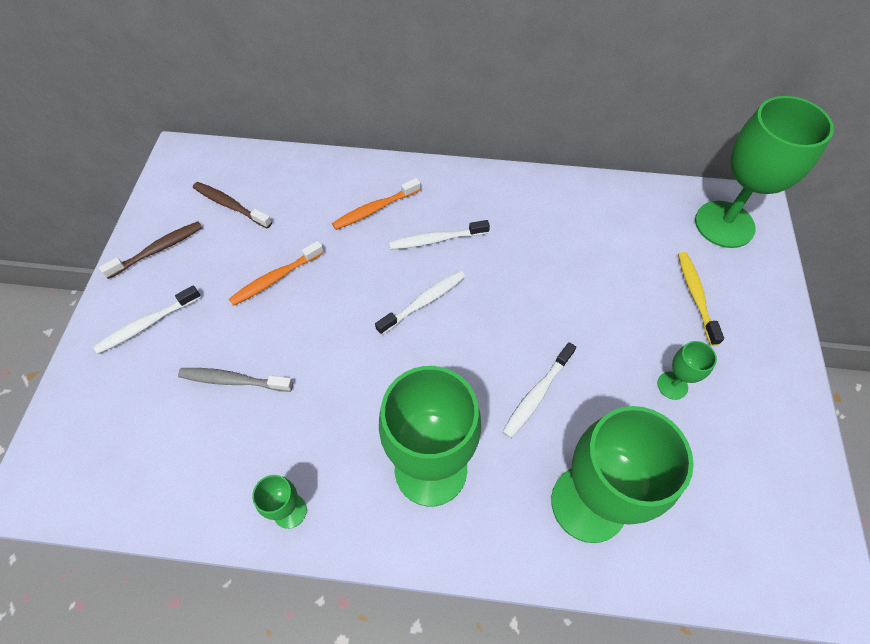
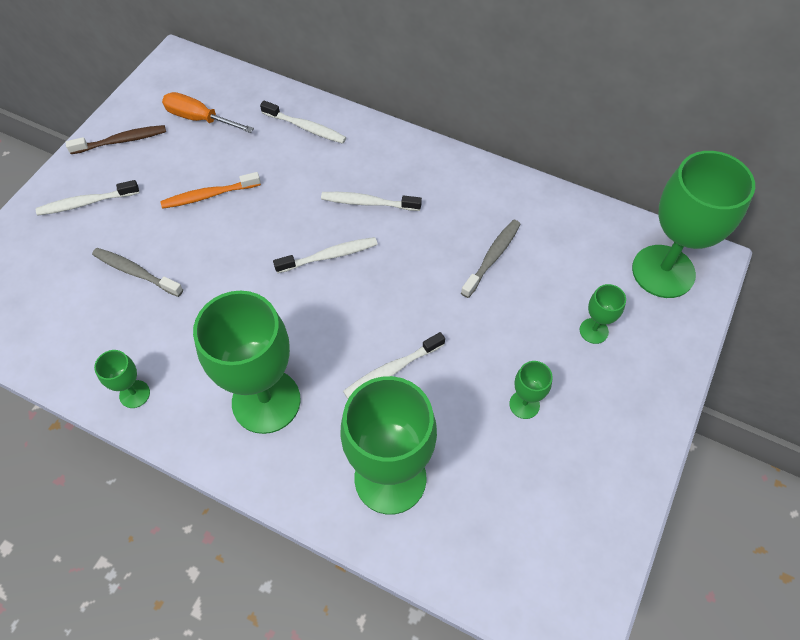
camera: 20 degrees right, 0 degrees up
(230, 205) = (199, 118): brown toothbrush -> orange screwdriver
(342, 185) = (306, 127): none -> white toothbrush
(375, 209) = (325, 158): orange toothbrush -> none
(574, 256) = (492, 257): none -> grey toothbrush
(695, 296) = (593, 331): yellow toothbrush -> green goblet

